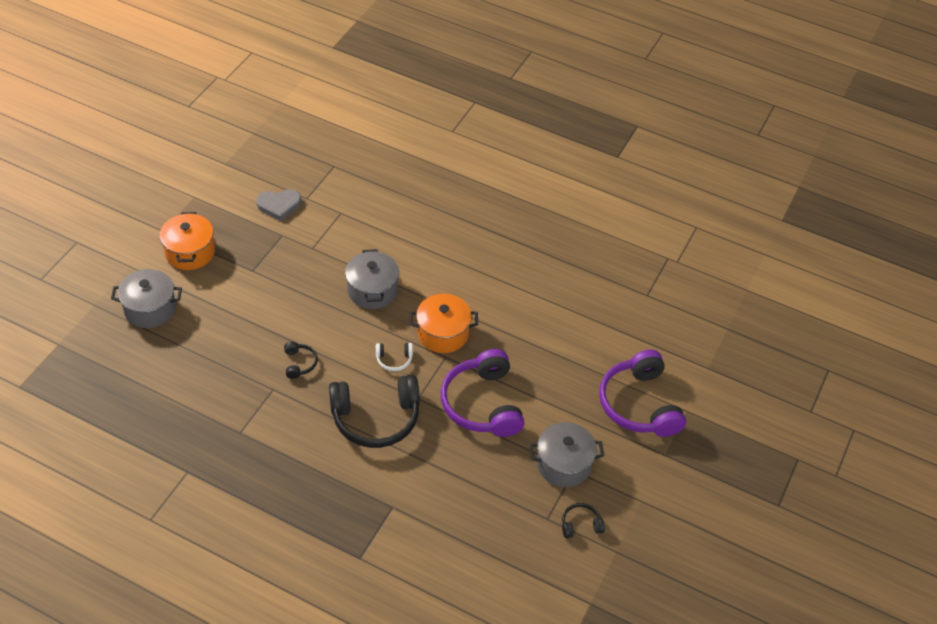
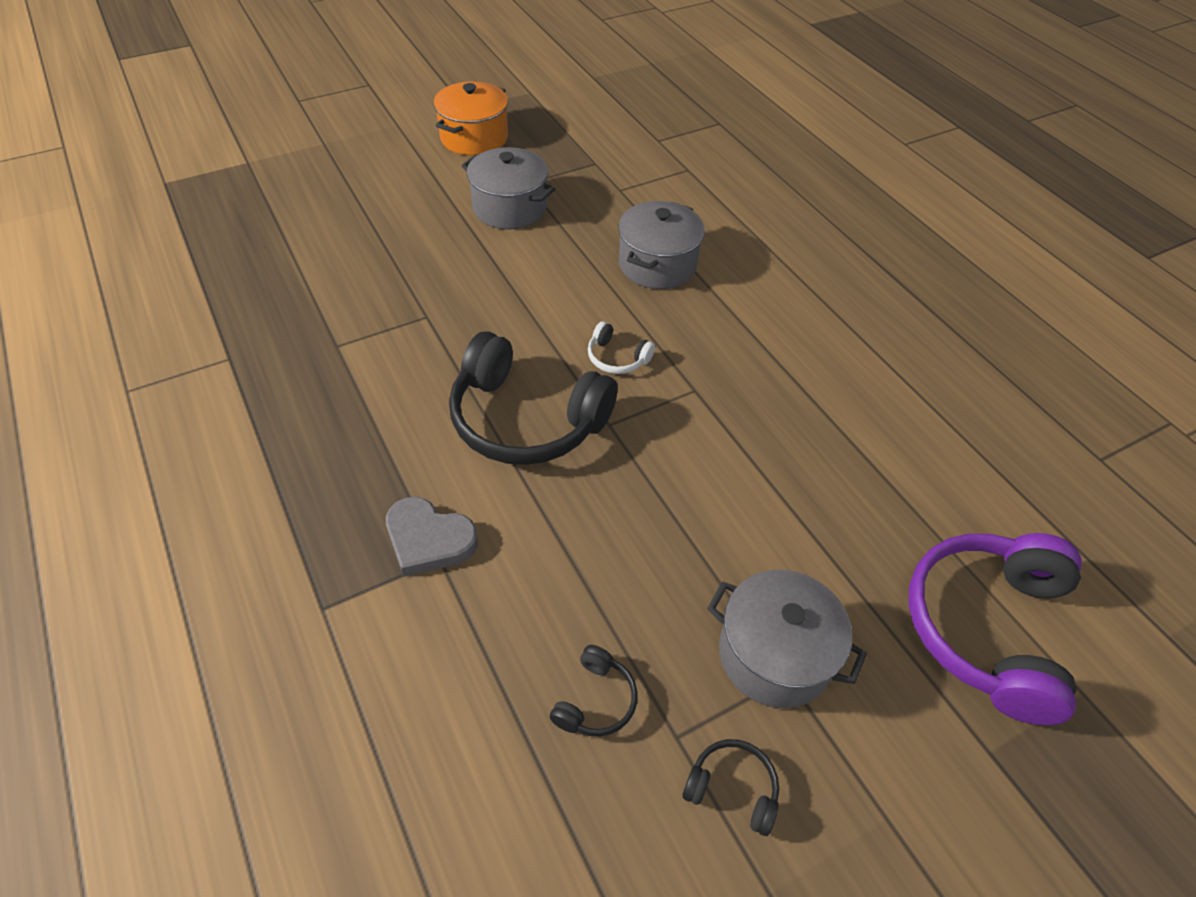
camera: 35 degrees right, 0 degrees up
(150, 309) = (375, 171): grey pot -> grey pot (509, 208)
(279, 206) = (618, 135): grey heart -> grey heart (429, 540)
(299, 363) = (487, 303): black headphones -> black headphones (595, 700)
(443, 333) = (715, 358): orange pot -> none
(482, 404) = (702, 482): purple headphones -> none

